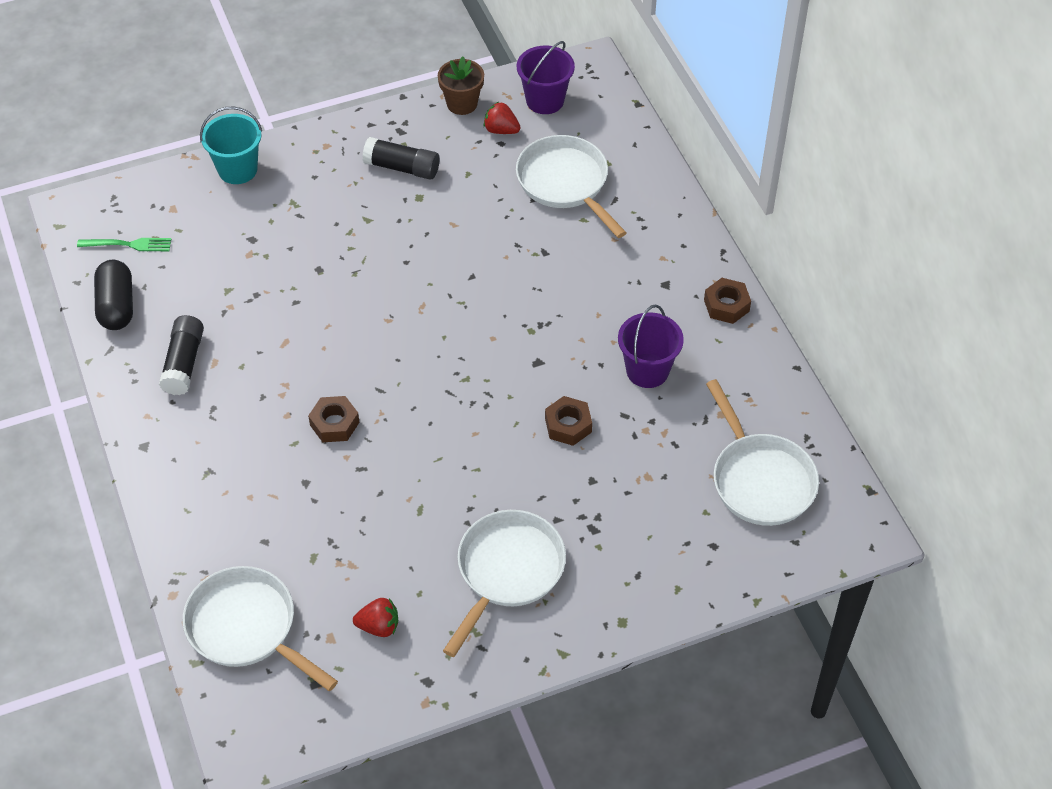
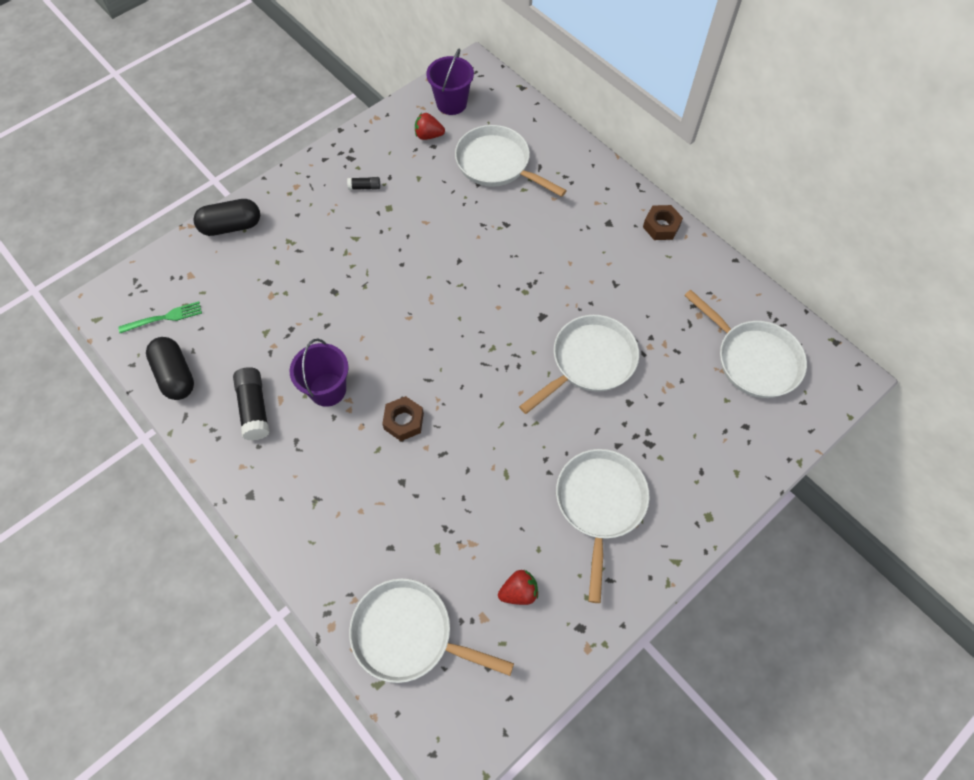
camera: 20 degrees left, 10 degrees up
(237, 169) = (231, 226): turquoise bucket -> black capsule
(402, 167) = (364, 187): black glue stick -> black glue stick, size x0.52
(462, 104) = (389, 123): brown flower pot -> none
(568, 425) = (589, 362): brown nut -> white pan
(647, 370) = (628, 297): purple bucket -> purple bucket (327, 389)

